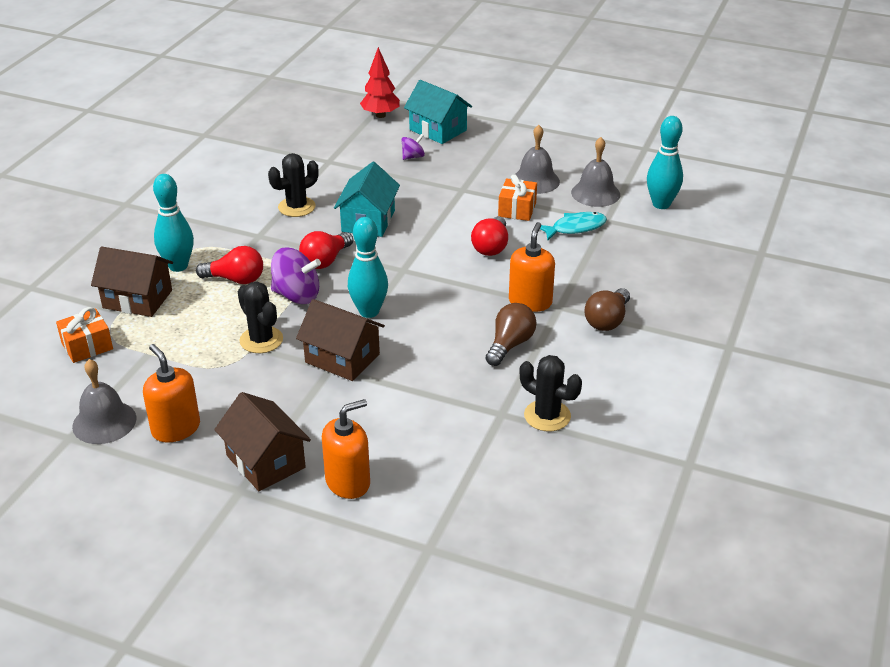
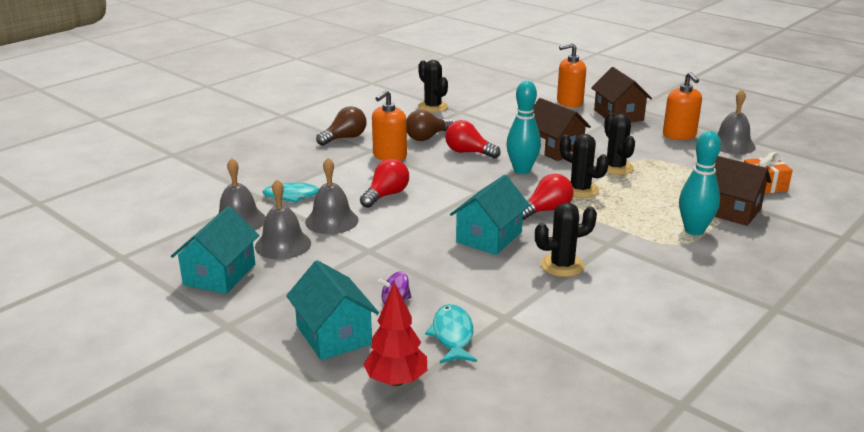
camera: 160 degrees left, 10 degrees down
(236, 279) = (635, 210): red light bulb -> red light bulb (468, 152)
(297, 295) = (580, 190): purple spinning top -> black cactus
(359, 144) = (452, 335): none -> turquoise fish
(517, 209) = (331, 221): orange gift -> grey bell
(556, 150) = (219, 274): none -> turquoise house
(661, 204) = (193, 201): turquoise bowling pin -> none

